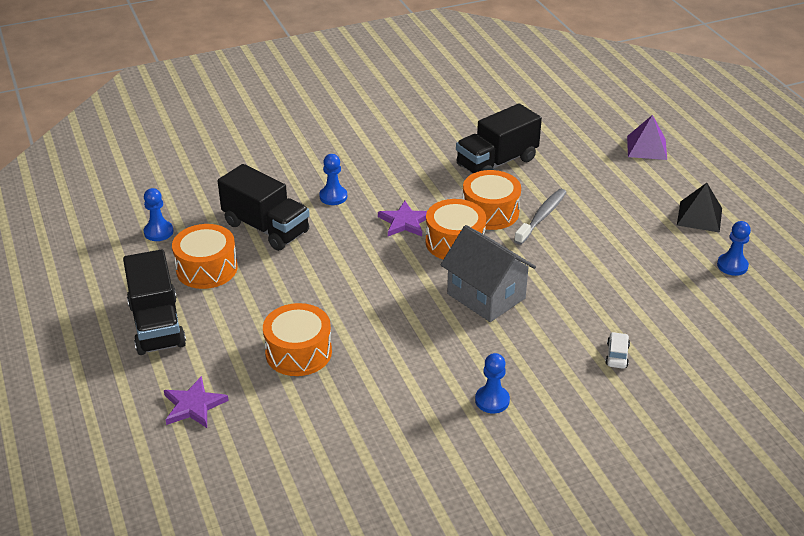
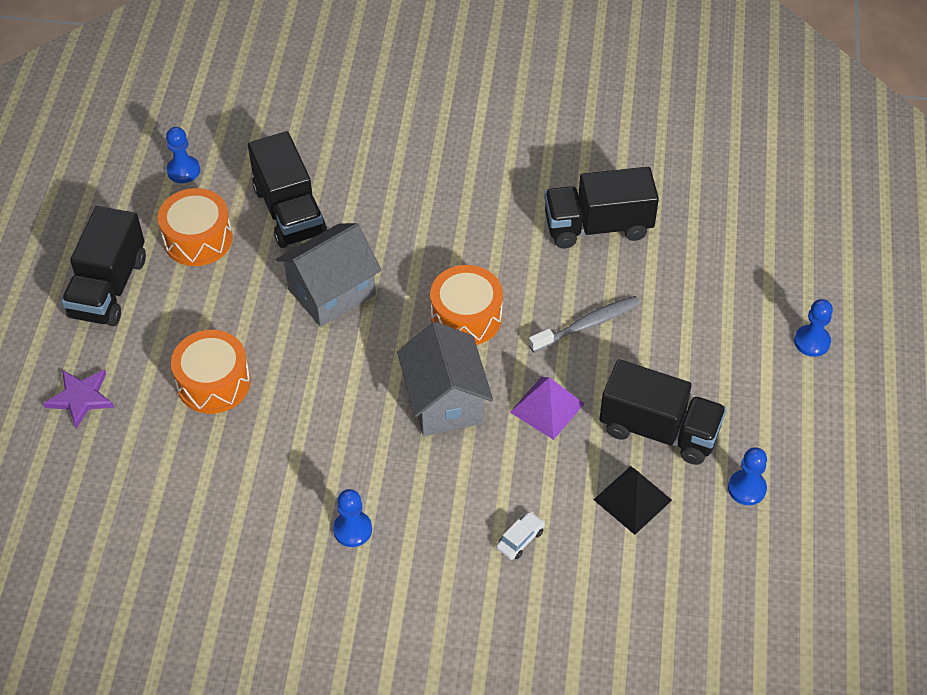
camera: 30 degrees right, 15 degrees up
(333, 196) = (386, 198): blue pawn -> blue pawn (812, 342)
(342, 263) = (332, 292): none -> grey house
(404, 222) = (434, 266): purple star -> none
(490, 212) = (536, 293): orange drum -> none
(646, 147) = (793, 279): purple pyramid -> purple pyramid (547, 407)
(646, 256) = (659, 430): none -> black truck
(699, 216) = (769, 405): black pyramid -> black pyramid (632, 499)

